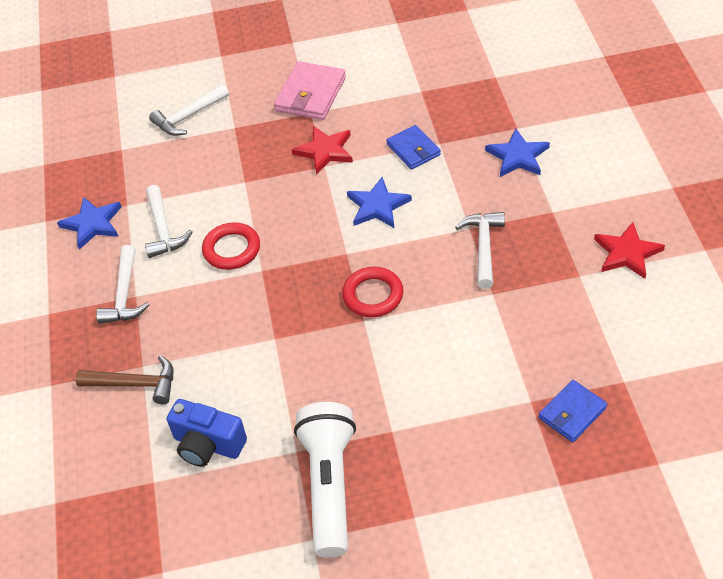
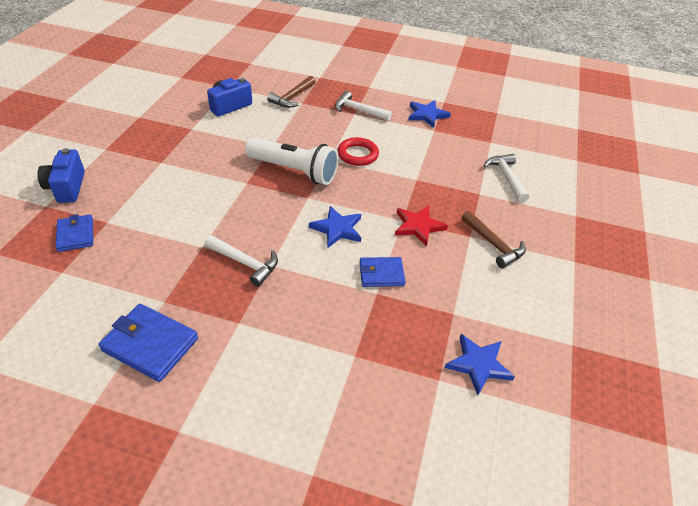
camera: 110 degrees right, 5 degrees down
(163, 229) = (399, 136): white hammer -> none
(310, 94) = (493, 244): pink wallet -> brown hammer
(329, 485) = (158, 131): white flashlight -> white flashlight (294, 171)
(373, 295) = (261, 194): red ring -> none
(515, 491) = (67, 187): none -> blue camera
(517, 156) = (319, 335): blue star -> blue star (478, 364)
(627, 253) = (150, 344): red star -> blue wallet

